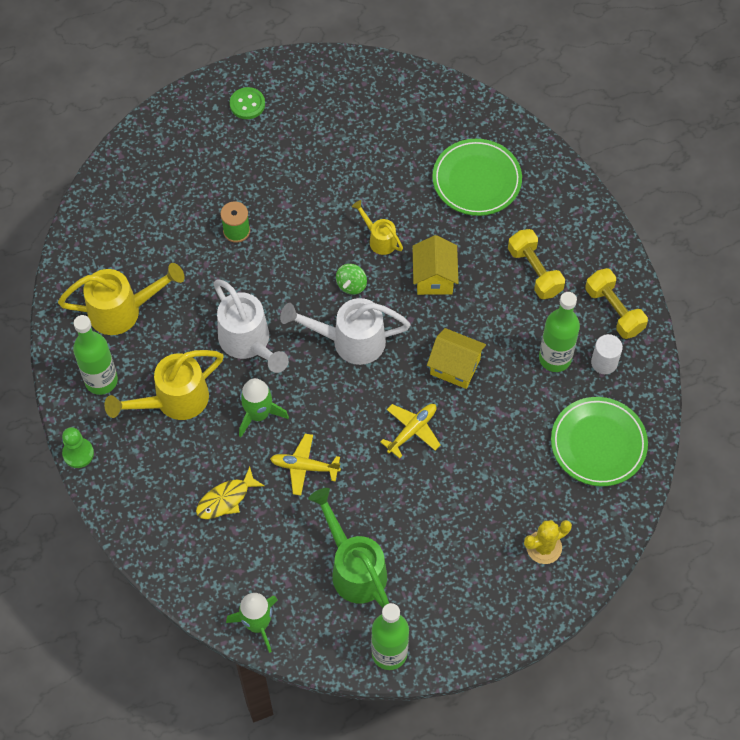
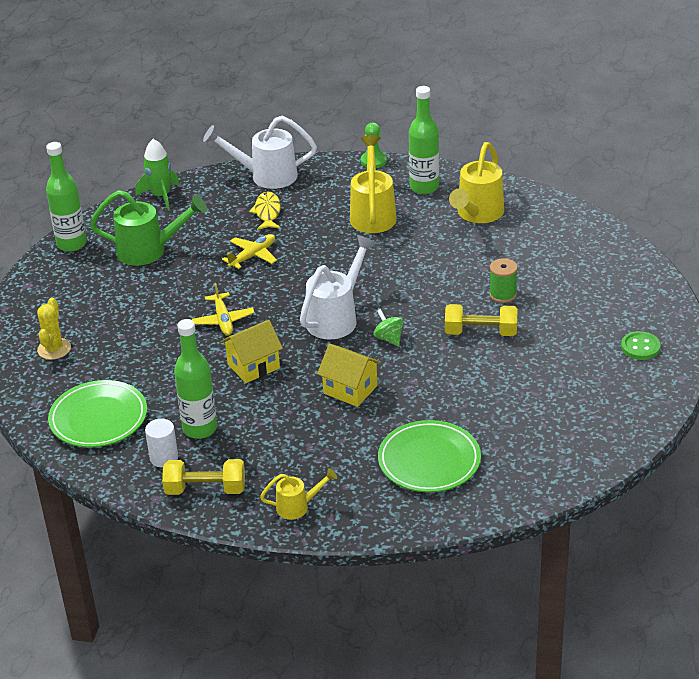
camera: 125 degrees right, 25 degrees down
(248, 343) = (387, 265): white watering can -> white watering can (266, 176)
(258, 414) = (319, 249): green rocket -> none
(379, 239) = (420, 372): yellow watering can -> yellow watering can (297, 507)
(534, 271) = (296, 455): yellow dumbbell -> yellow dumbbell (480, 332)

